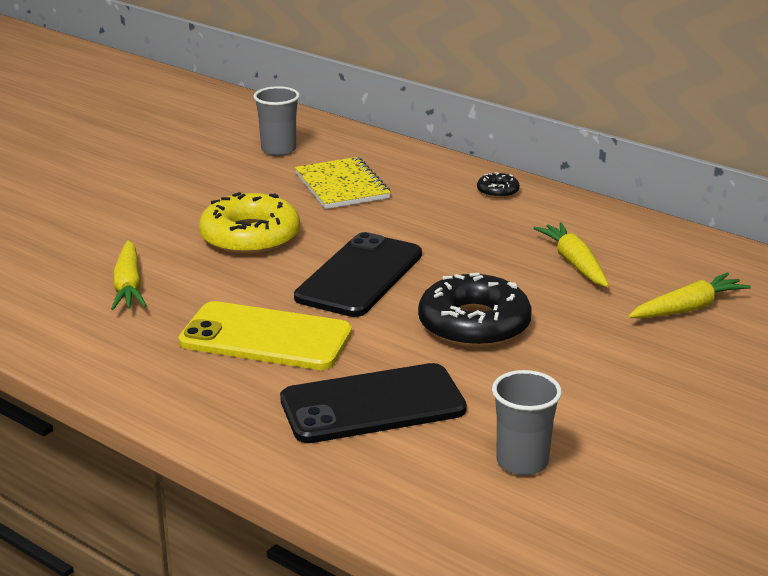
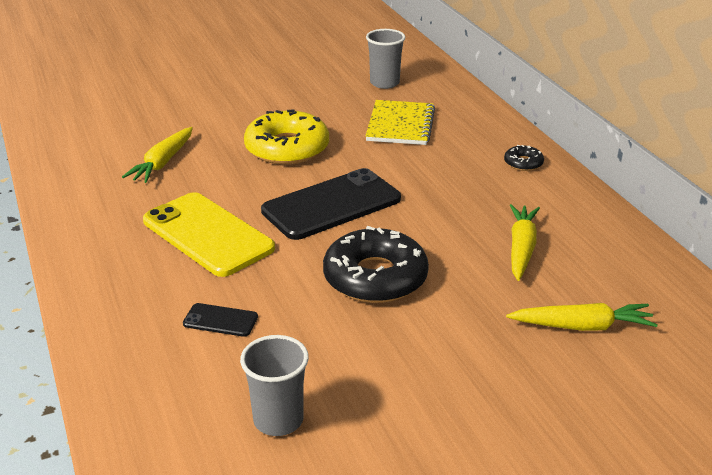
camera: 30 degrees right, 5 degrees up
(372, 405) = (220, 320): black phone -> black phone, size x0.44

